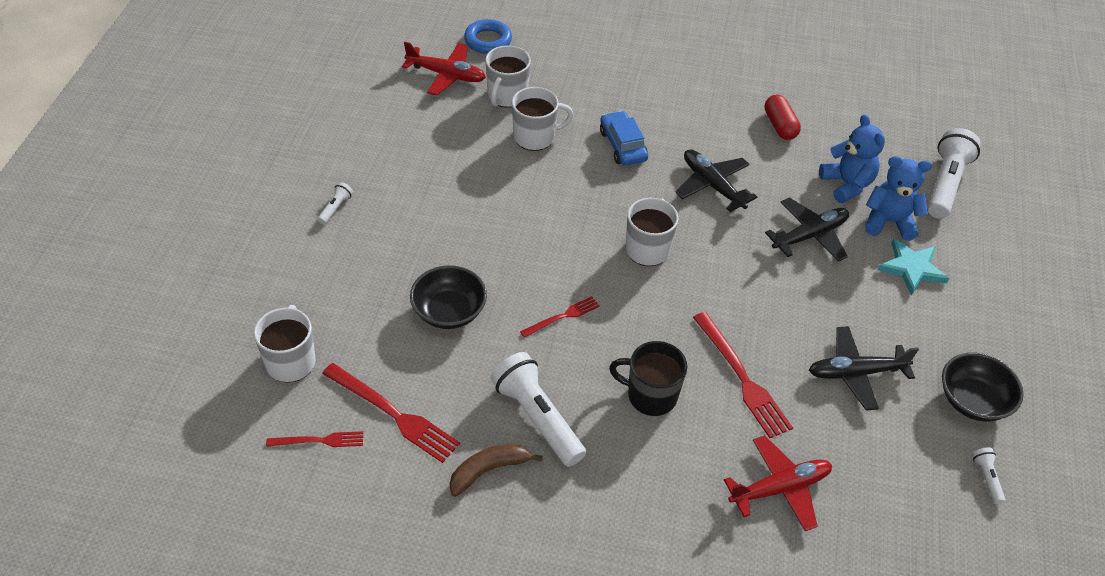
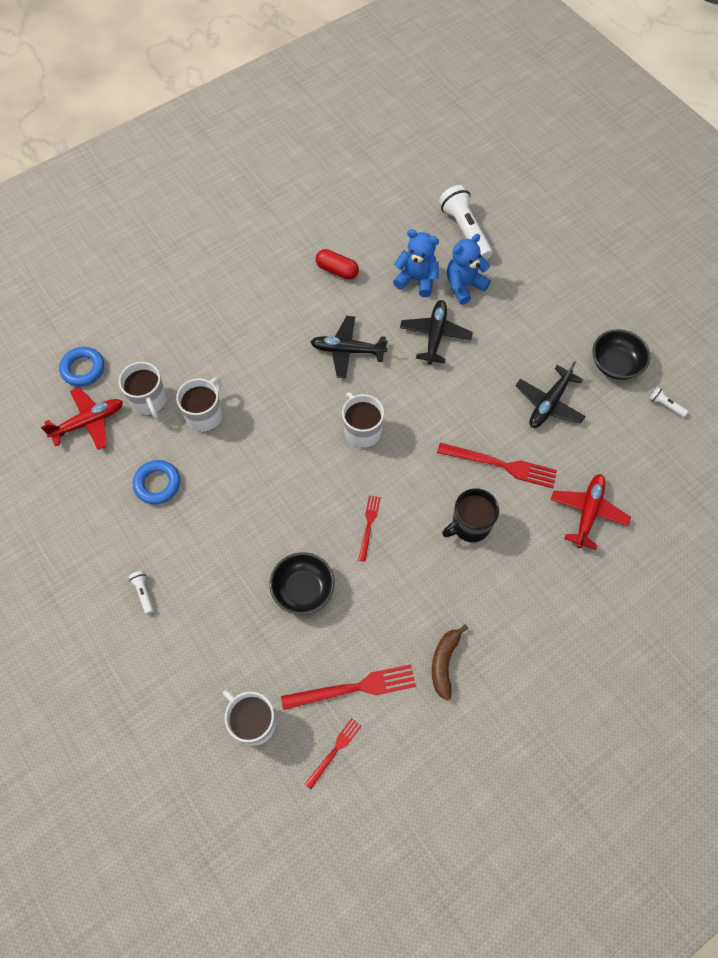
camera: 45 degrees left, 15 degrees up
(440, 151) = (157, 484): none -> blue ring
(537, 418) = (431, 603): white flashlight -> none
(623, 145) = (265, 371): blue car -> none
(912, 268) = (506, 306): turquoise star -> none

